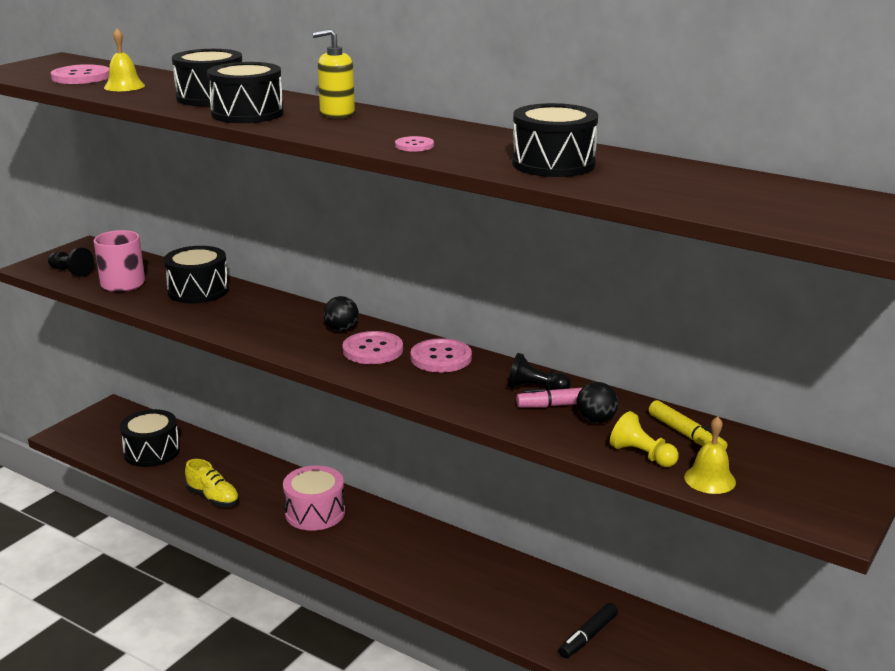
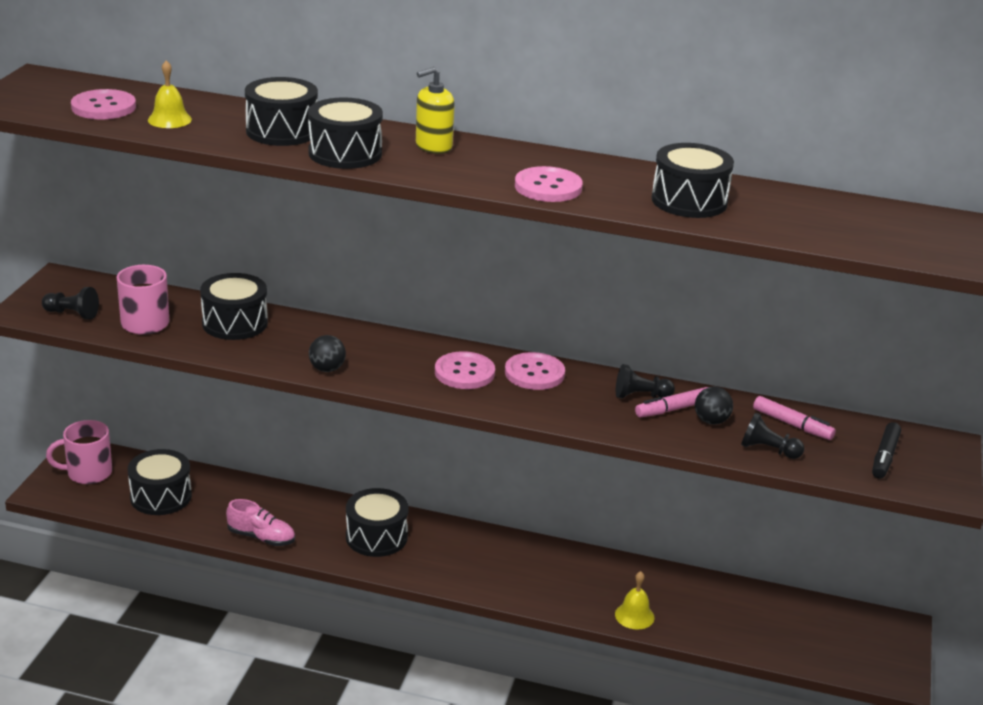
camera: 20 degrees left, 5 degrees up
(106, 425) = (88, 473): none -> pink mug
(213, 498) = (261, 537): yellow shoe -> pink shoe
(315, 512) = (376, 537): pink drum -> black drum
(341, 329) = (417, 353): black ball -> black ball (327, 369)
(414, 145) = (548, 187): pink button -> pink button, size x1.82
(588, 636) = (693, 615): black marker -> black marker (884, 457)
(642, 455) = (768, 450): yellow pawn -> black pawn
(685, 434) = (792, 424): yellow marker -> pink marker
(709, 479) = (833, 465): yellow bell -> yellow bell (634, 616)

